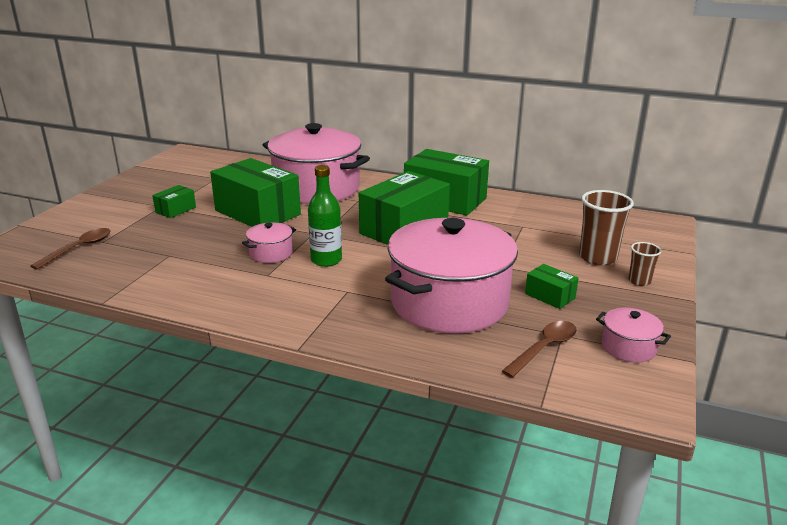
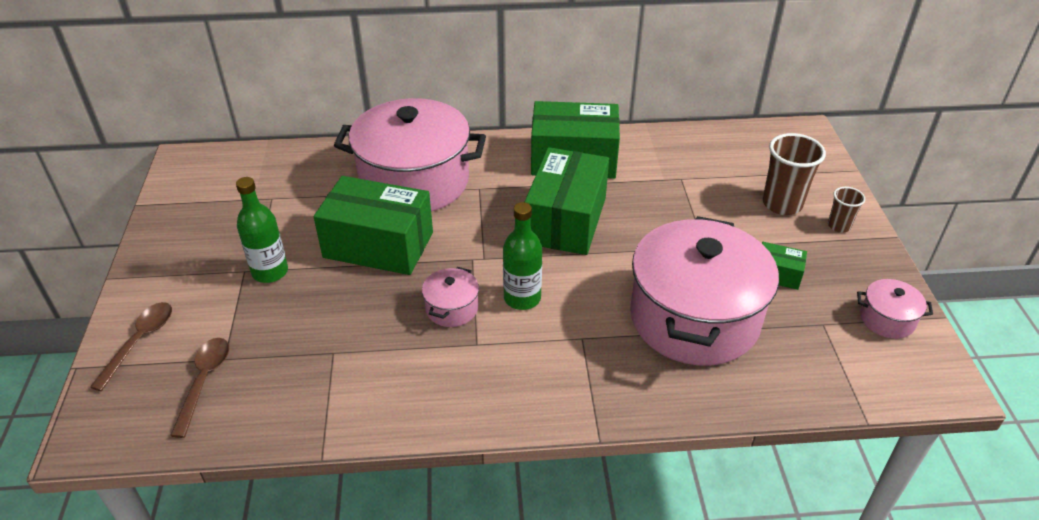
camera: 25 degrees left, 15 degrees up
(175, 210) = (270, 272): green box -> green bottle
(544, 348) = (821, 348): brown spoon -> brown spoon (140, 341)

